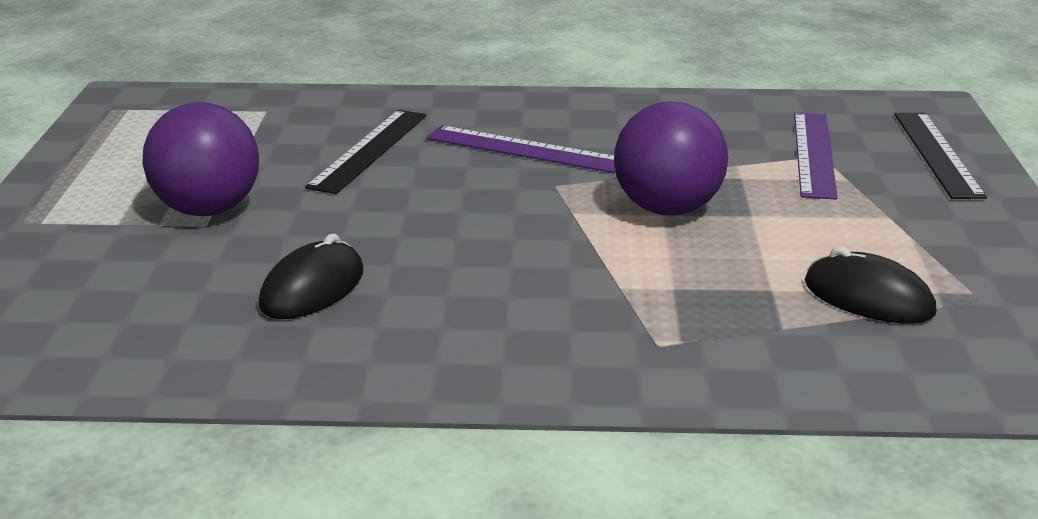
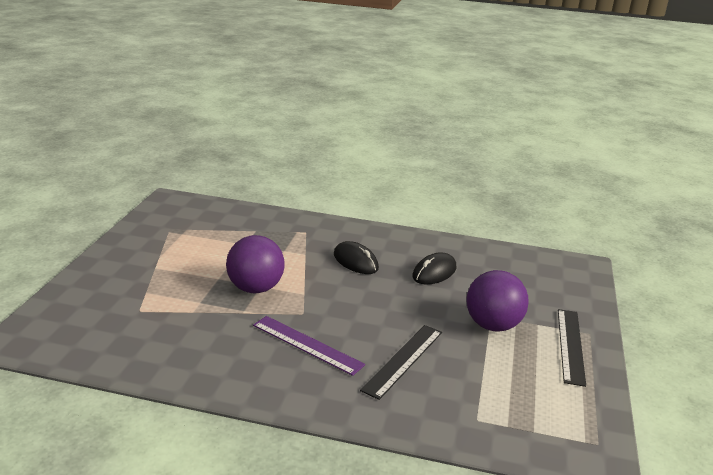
camera: 170 degrees left, 0 degrees up
(813, 154) = (142, 312): purple ruler -> none
(868, 298) = (211, 235): black mouse -> black mouse (355, 261)
(937, 154) = (74, 301): black ruler -> black ruler (570, 345)

